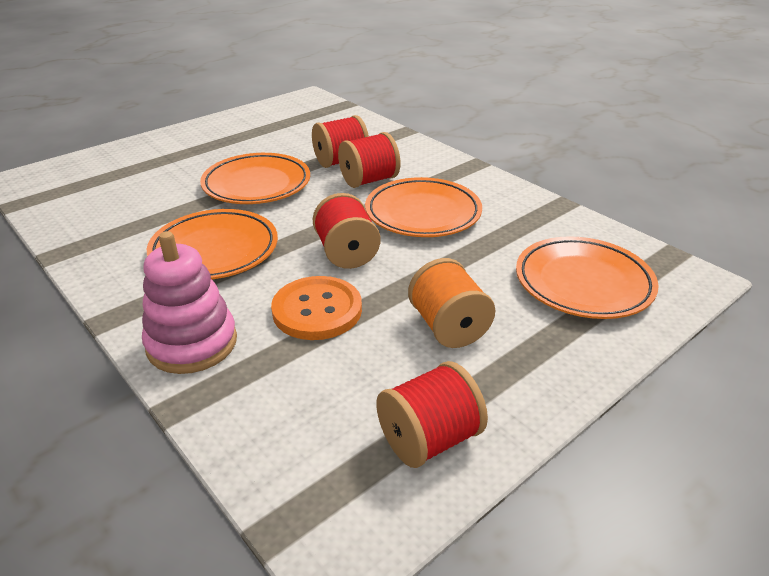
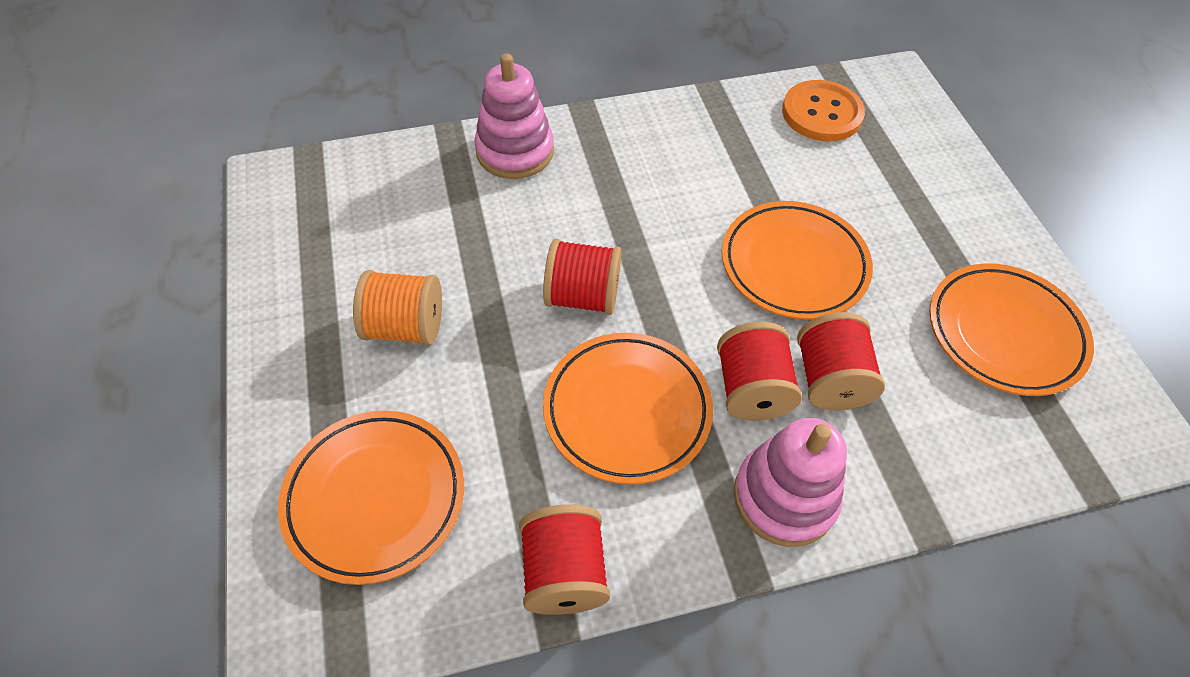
camera: 115 degrees right, 20 degrees up
(215, 250) = (654, 194): orange plate -> orange plate (1004, 333)
(317, 310) = (501, 240): orange button -> orange button (821, 113)
(427, 161) = (784, 497): none -> pink stacking toy
(429, 439) = (302, 253): red spool -> red spool (564, 572)

